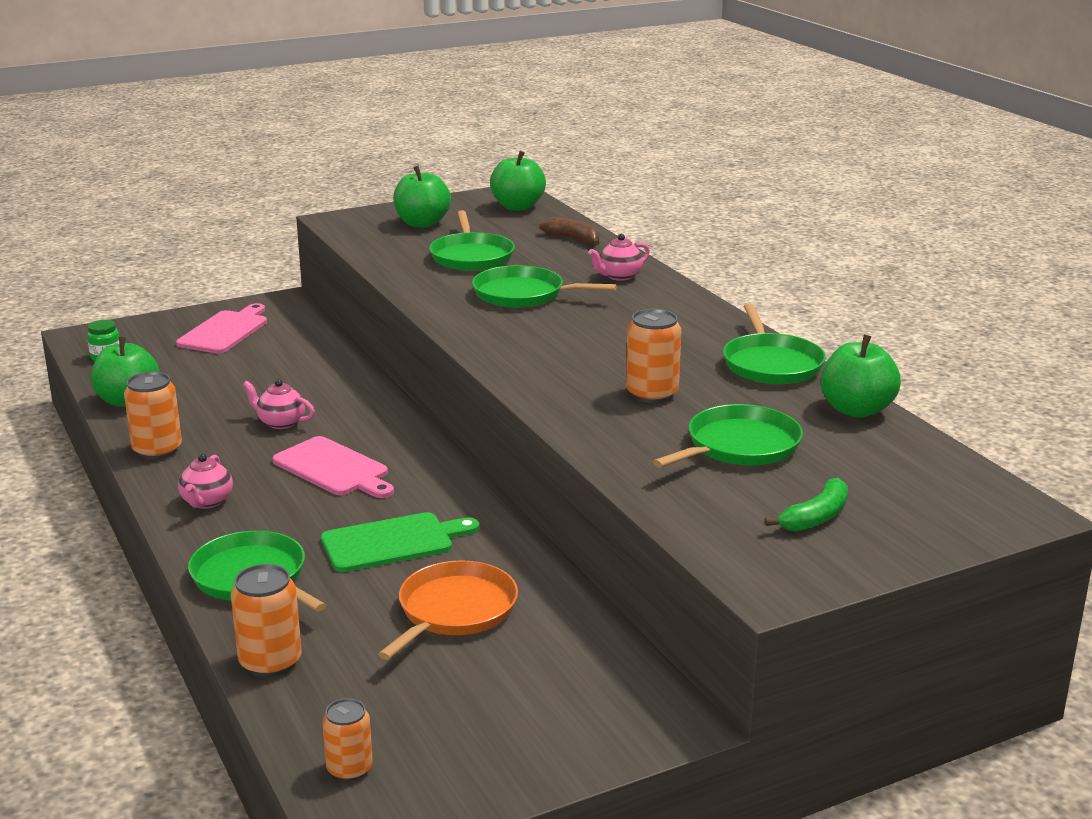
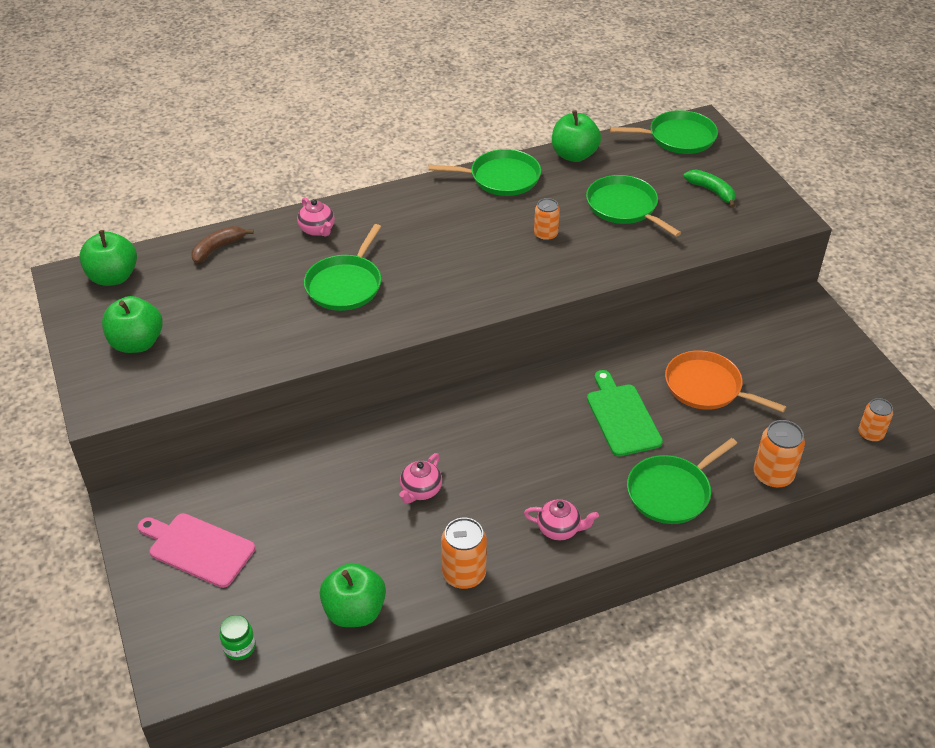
camera: 85 degrees left, 20 degrees up
(333, 469) = (509, 452): pink cutting board -> none
(471, 256) = (243, 312): green pan -> green pan (678, 137)
(652, 394) = (545, 235): orange can -> orange can, size x0.66

